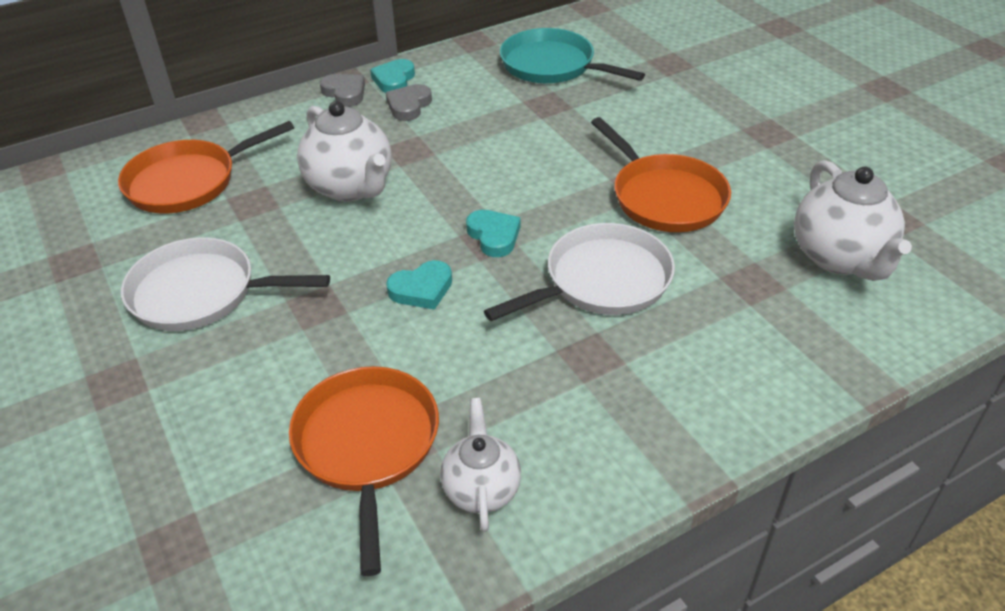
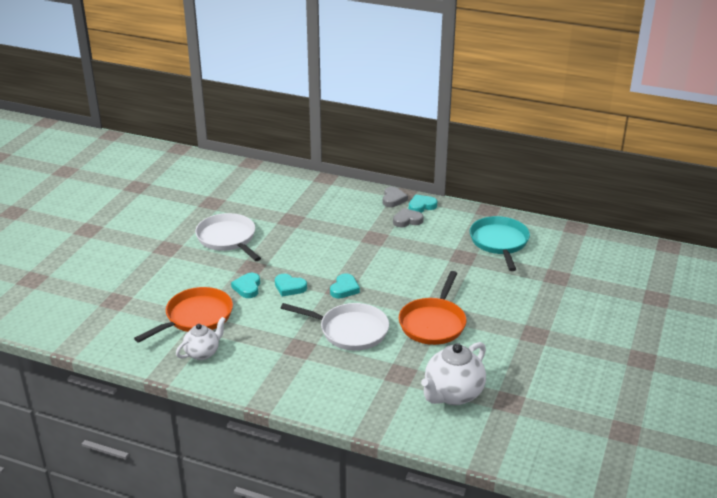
camera: 50 degrees right, 10 degrees down
(188, 182) = (284, 198): orange pan -> none
(351, 187) = (330, 237): white teapot -> none
(364, 337) = (247, 287): none -> turquoise heart

